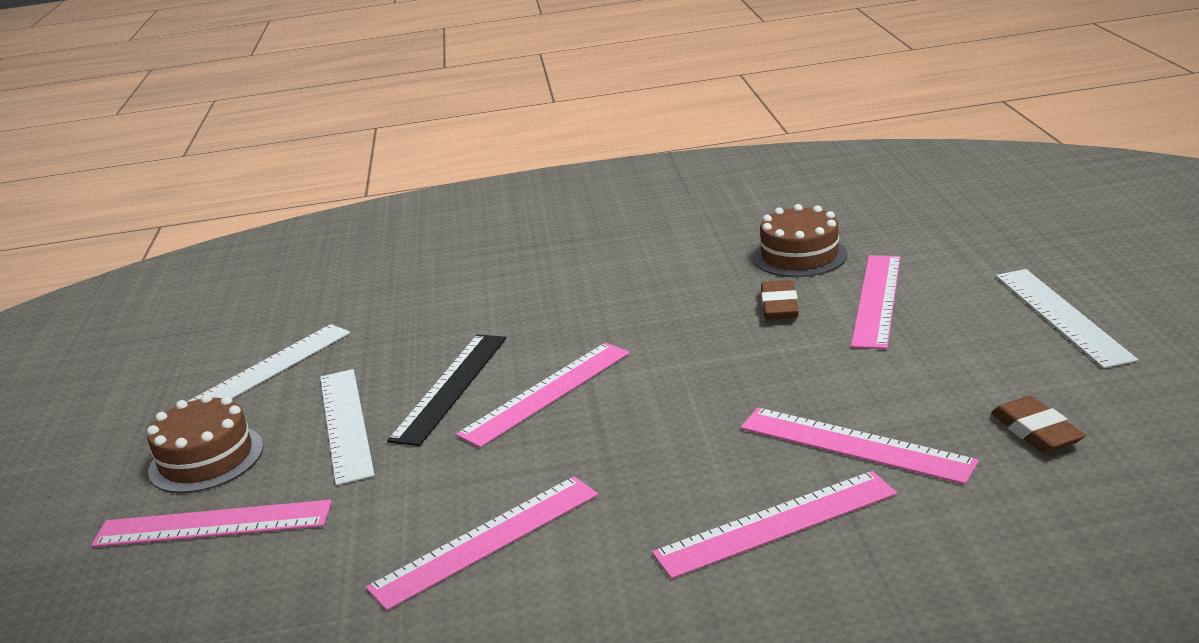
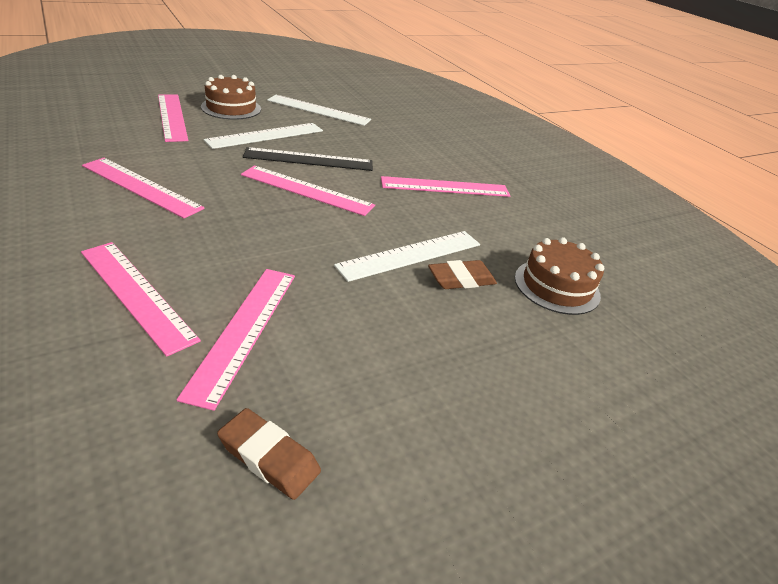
camera: 60 degrees right, 10 degrees up
(876, 300) = (497, 336): pink ruler -> pink ruler (445, 187)
(1036, 431) = (269, 457): brown eraser -> brown eraser turned 75 degrees clockwise
(1062, 316) = (525, 488): white ruler -> white ruler (411, 255)

